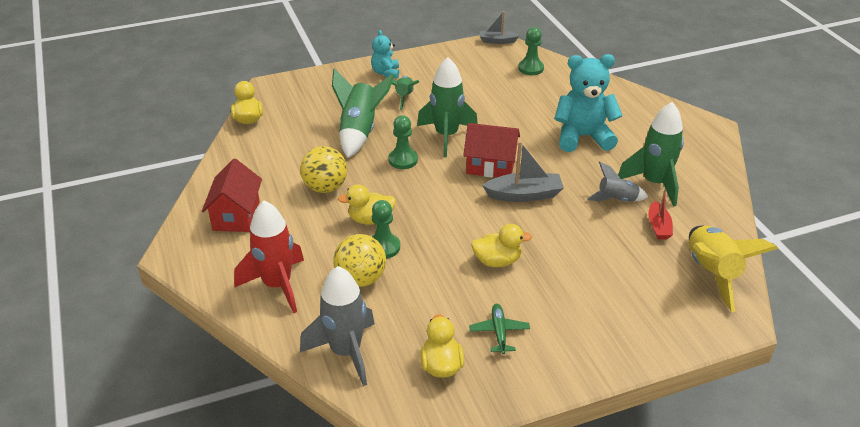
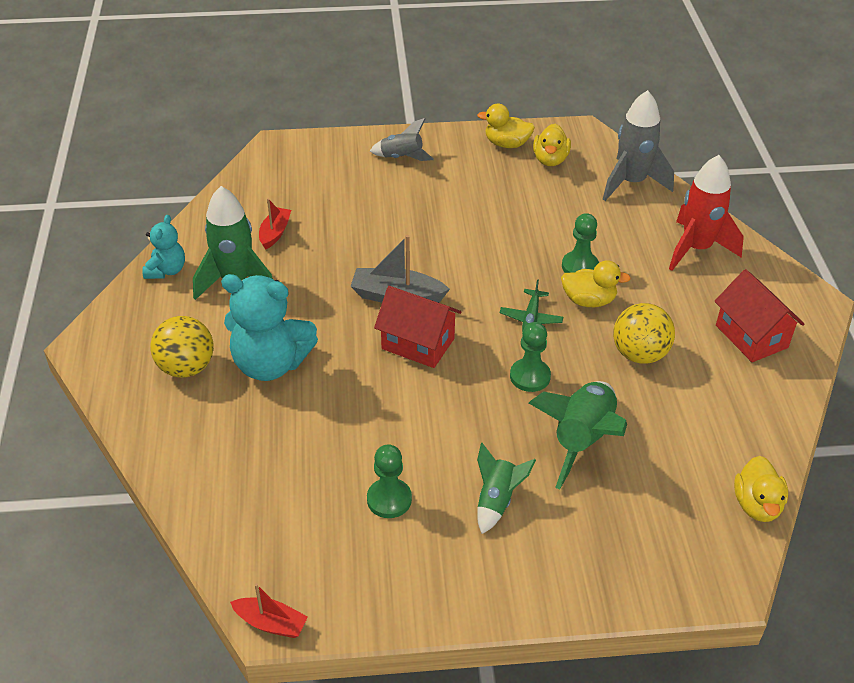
camera: 165 degrees left, 5 degrees up
(236, 216) = (751, 336): red house -> red house turned 45 degrees counterclockwise
(361, 279) = (609, 239): yellow ball -> yellow ball (186, 367)
(386, 73) = (513, 573): turquoise teddy bear -> turquoise teddy bear (166, 270)
(446, 136) = (457, 405): green rocket -> none
(497, 41) = (271, 623): grey boat -> red boat
(497, 261) = (464, 231): yellow duck -> yellow duck (506, 144)
(499, 332) = (490, 174): green plane -> green plane (531, 318)
(531, 68) = (255, 525): green pawn -> green pawn (389, 499)
(616, 200) = (295, 270): grey rocket -> grey rocket (402, 157)
(711, 273) = (264, 183): yellow rocket -> none

